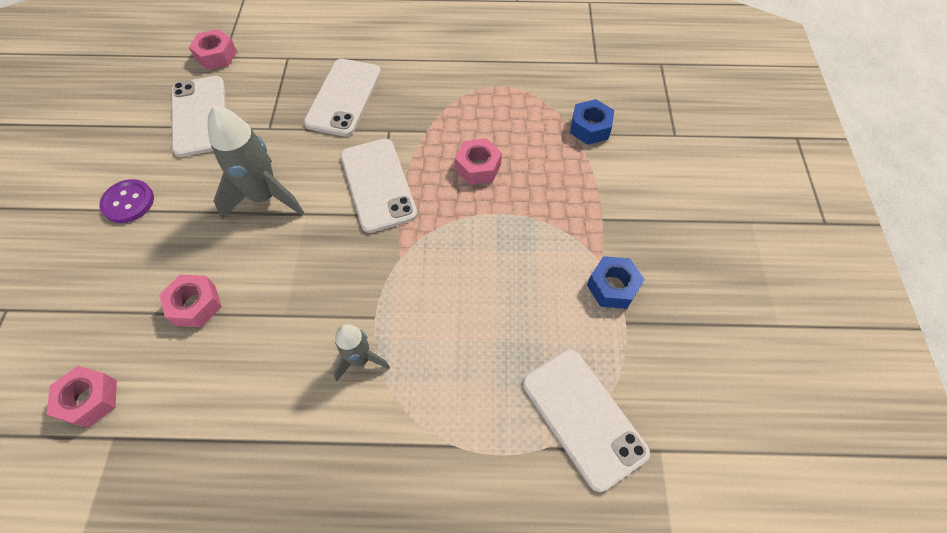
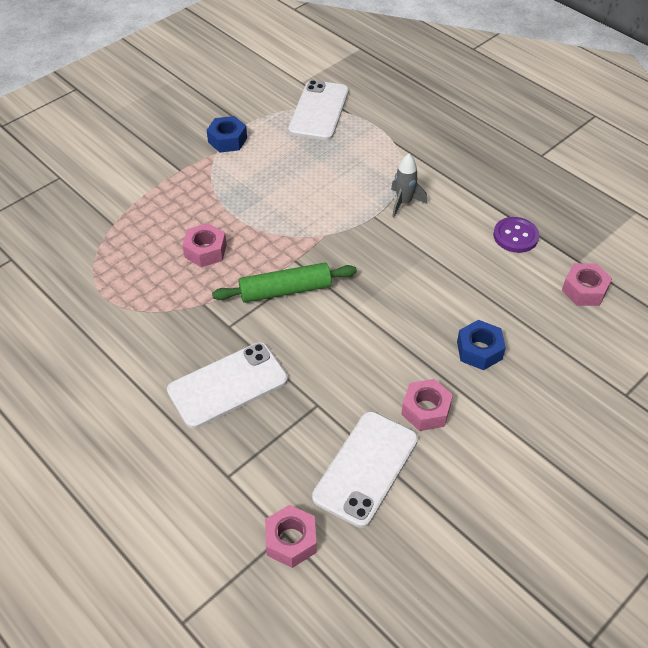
camera: 135 degrees left, 10 degrees down
(128, 202) = (486, 420): purple button -> purple button (515, 236)
(195, 305) = (482, 300): pink nut -> pink nut (425, 410)
(264, 197) = (374, 342): grey rocket -> none
(378, 185) = (285, 290): white phone -> green rolling pin
(590, 128) = (98, 220): blue nut -> blue nut (479, 350)

